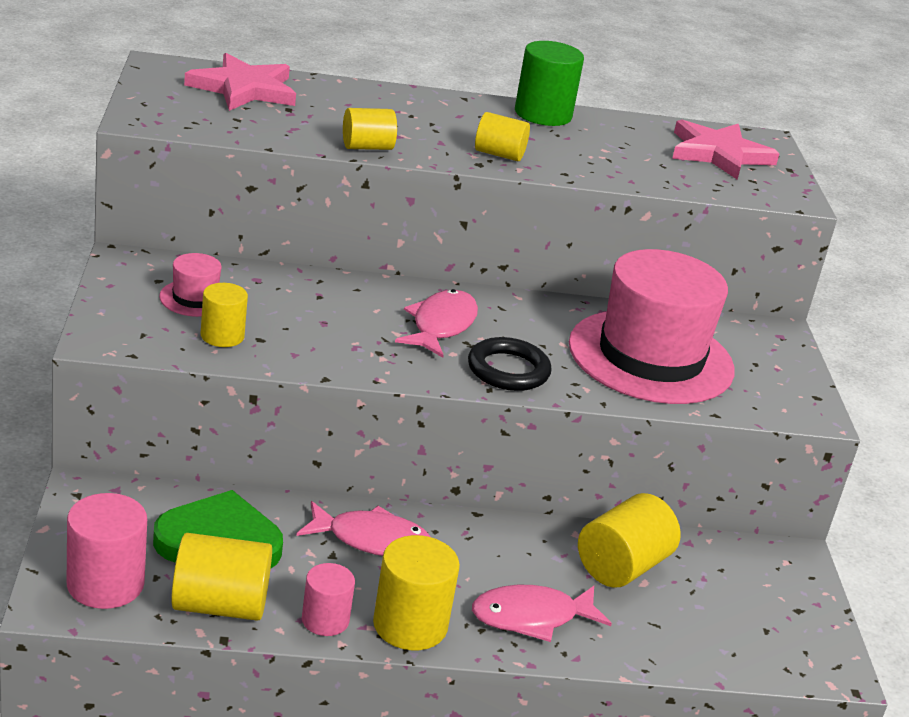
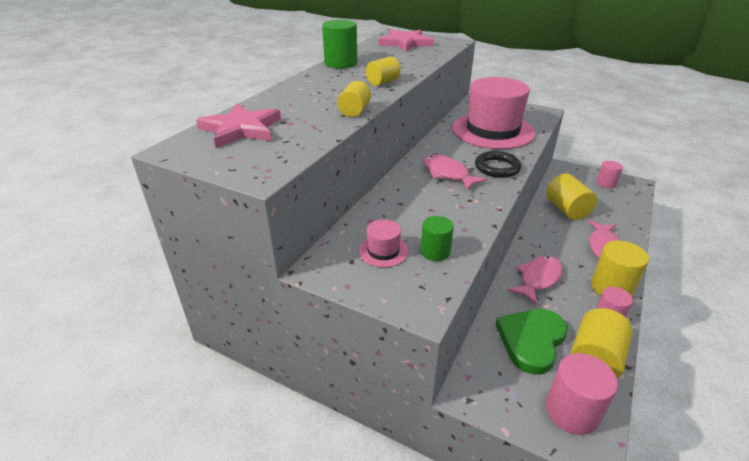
camera: 55 degrees left, 5 degrees up
(222, 336) = (435, 251): yellow cylinder -> green cylinder
(786, 621) = (606, 184): none -> pink cylinder

